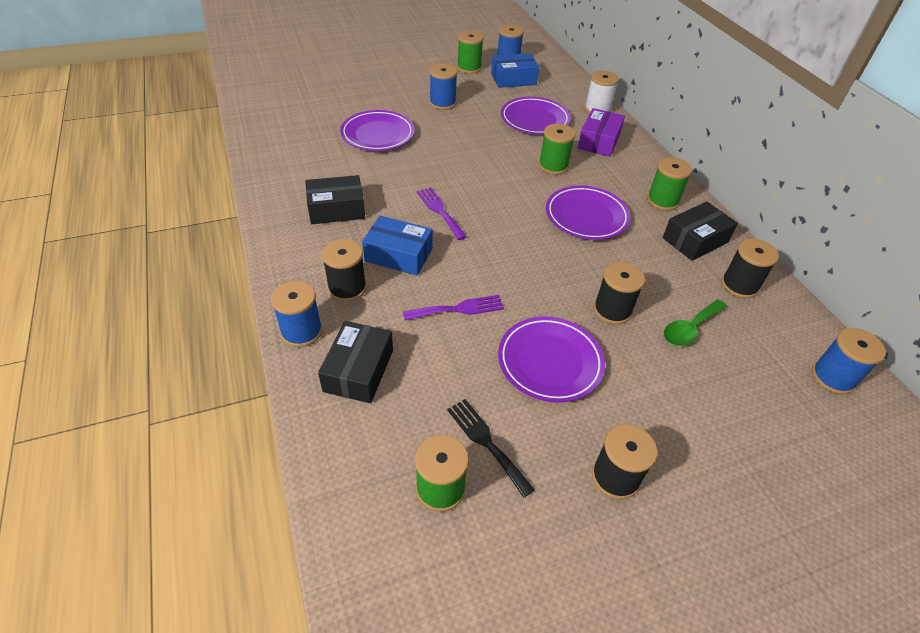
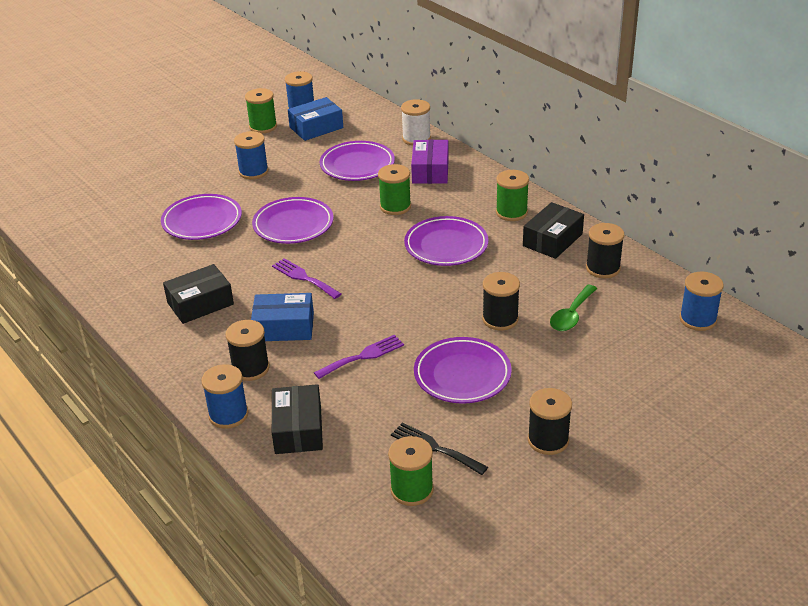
camera: 15 degrees left, 10 degrees down
(454, 158) = (293, 225): none -> purple plate

